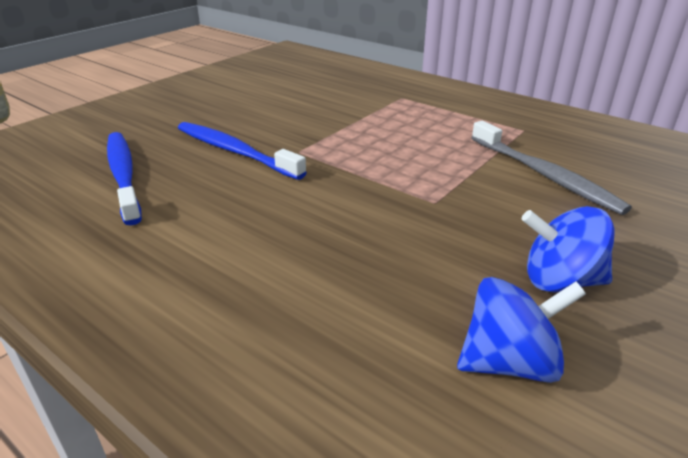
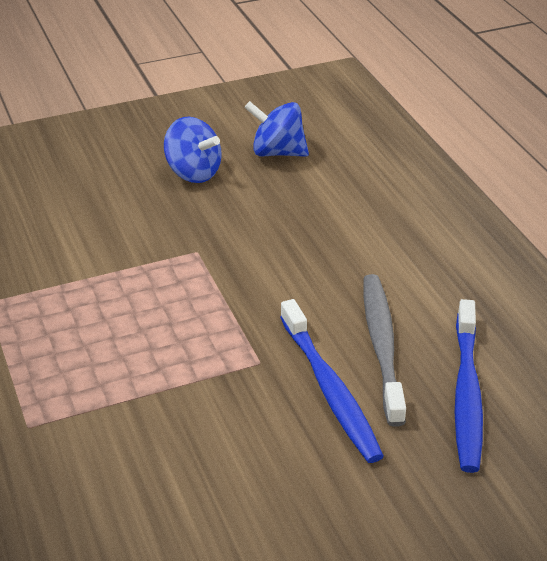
camera: 150 degrees left, 5 degrees up
(544, 175) = (69, 242): grey toothbrush -> grey toothbrush (382, 346)

